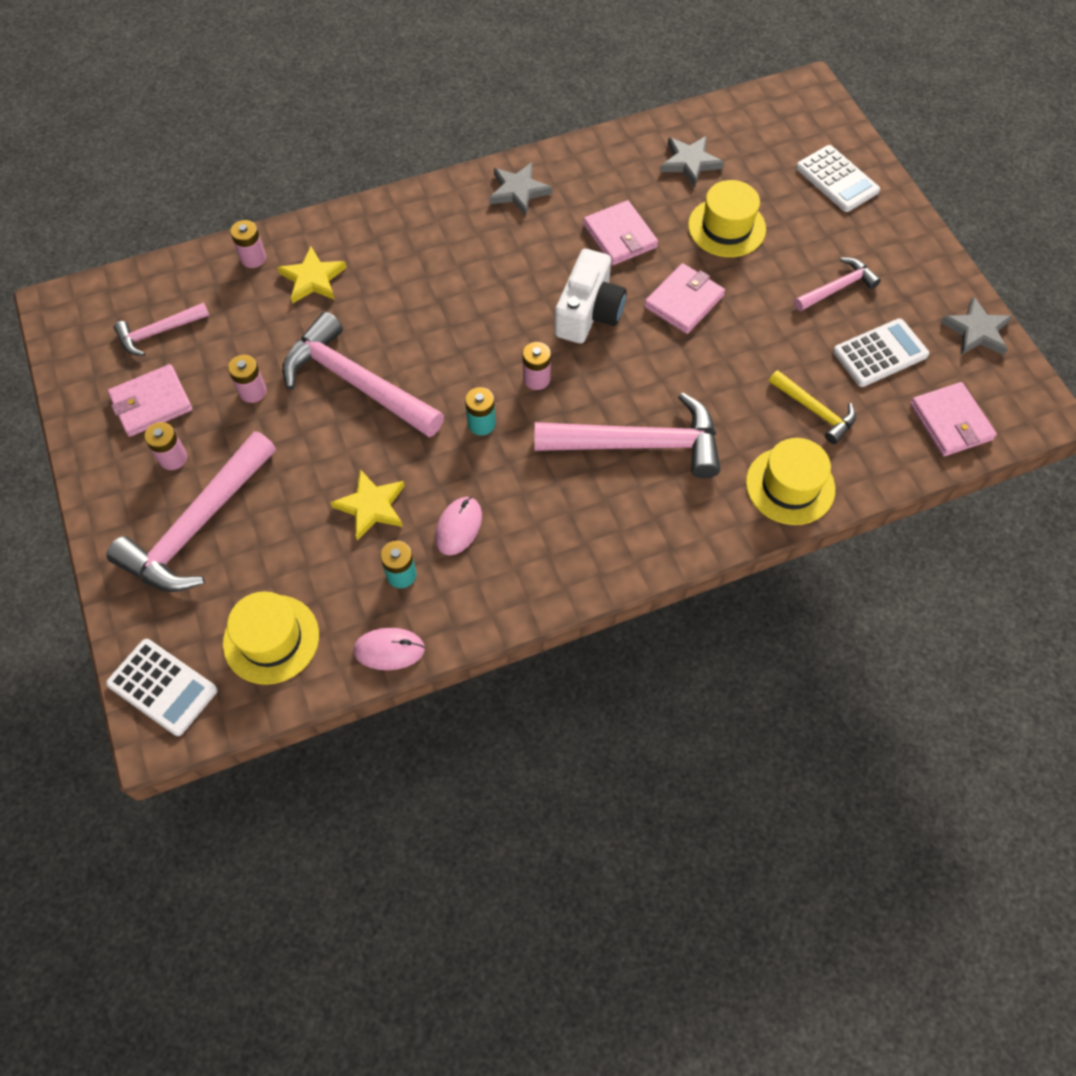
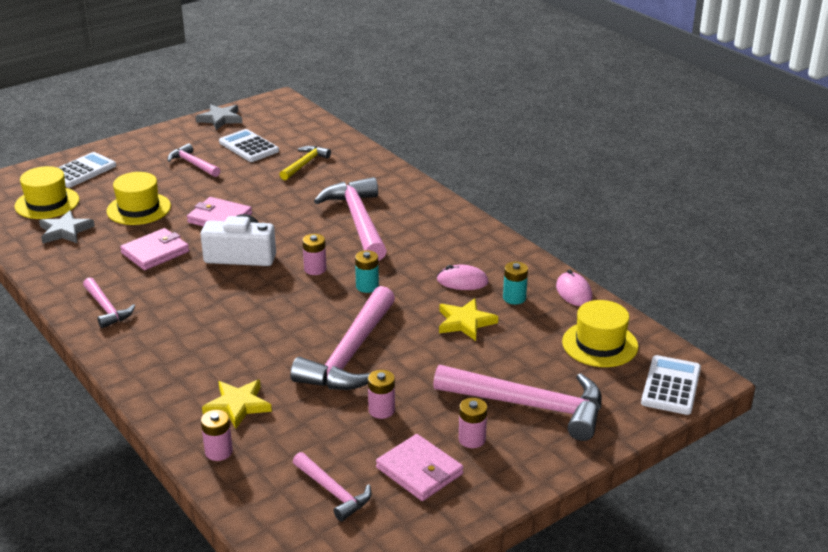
camera: 105 degrees left, 30 degrees down
(518, 191) = (106, 308): grey star -> pink hammer
(790, 486) = (368, 167): yellow hat -> yellow hat (47, 203)
(950, 422) = (297, 124): pink wallet -> none

